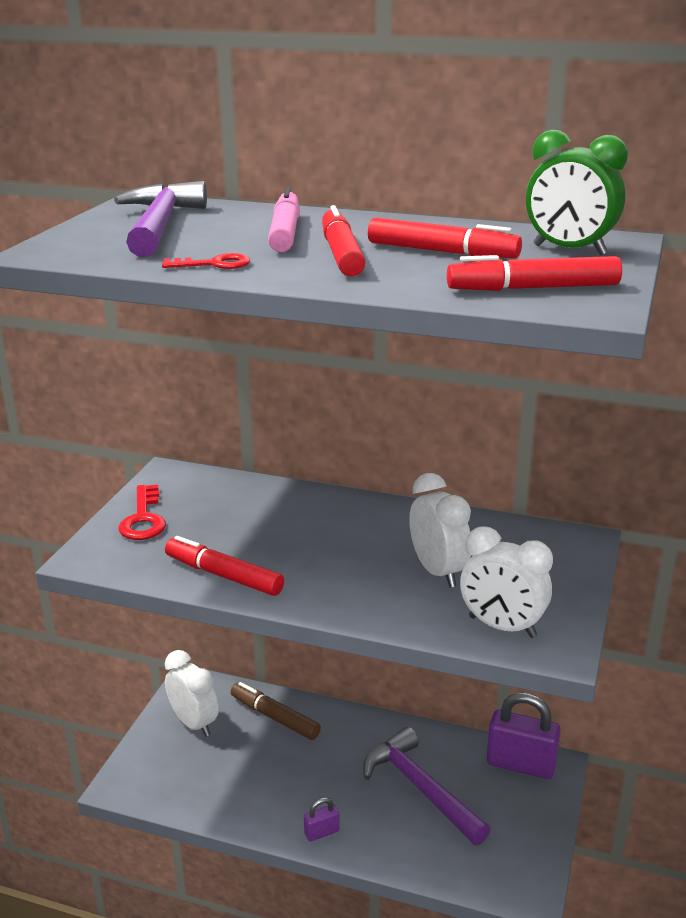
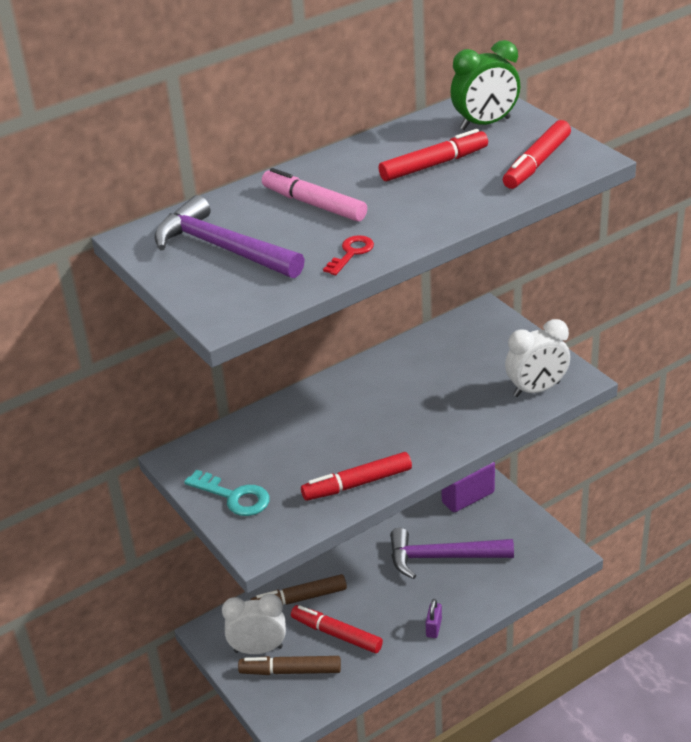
camera: 50 degrees left, 10 degrees up
(143, 519) = (234, 497): red key -> turquoise key
(184, 758) = (291, 671): none -> brown marker
(341, 254) = (392, 200): red marker -> red marker (337, 634)
(438, 572) = (455, 387): white clock -> none

